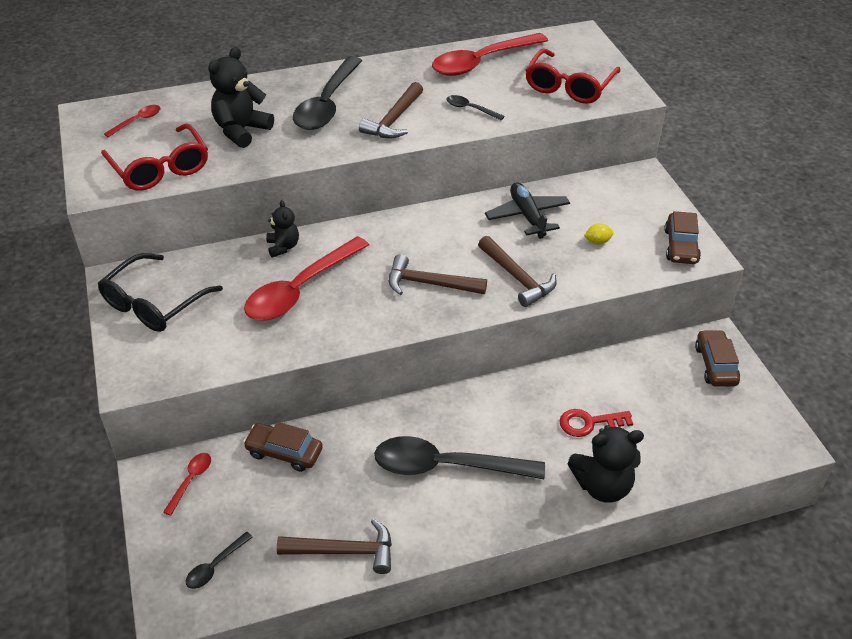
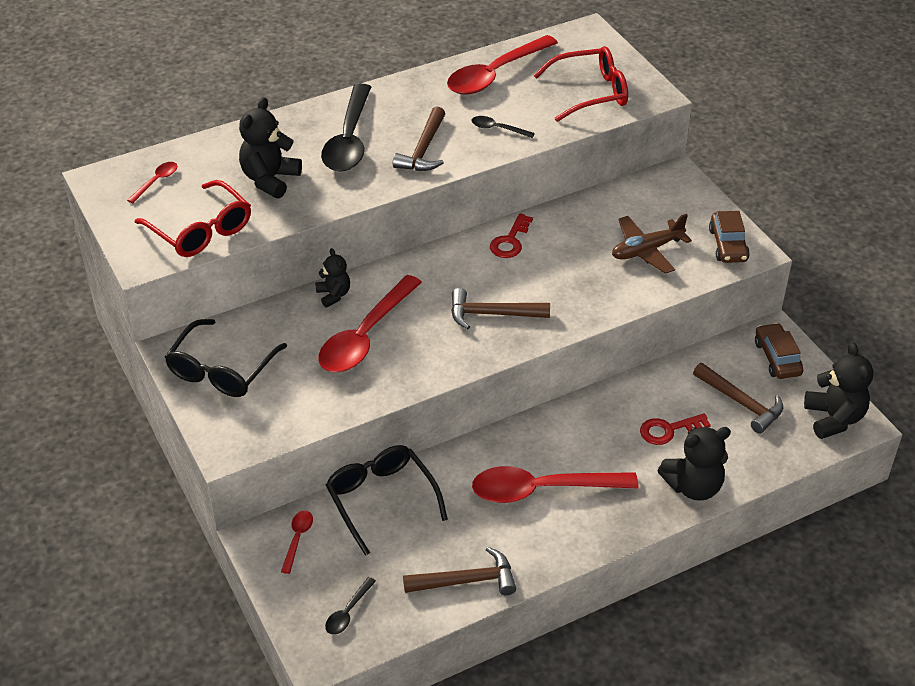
camera: 10 degrees left, 0 degrees up
(284, 452) = (381, 499): brown car -> black glasses
(446, 466) = (542, 490): black spoon -> red spoon
(466, 217) = (510, 241): none -> red key
(517, 278) = (577, 297): brown hammer -> brown hammer (741, 403)
(527, 216) = (571, 232): black plane -> none
(569, 86) = (590, 92): red glasses -> red glasses turned 120 degrees counterclockwise
(597, 242) = (646, 250): yellow lemon -> brown plane
(764, 435) = (834, 418): none -> black teddy bear

